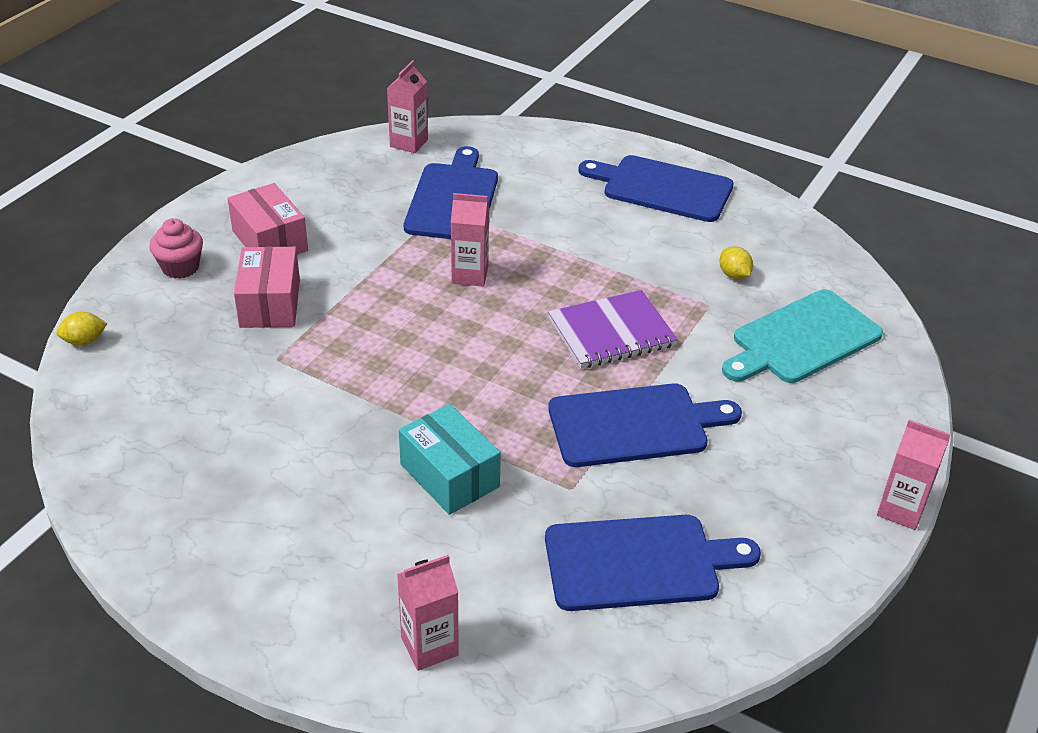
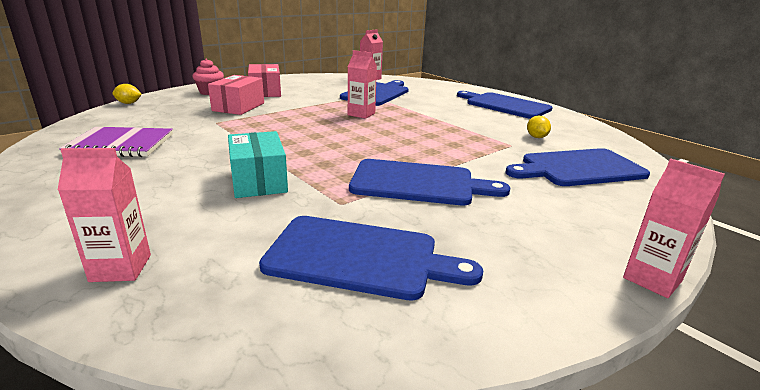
camera: 20 degrees right, 15 degrees down
(611, 332) = (433, 144): purple notebook -> purple notebook (120, 145)
(802, 339) = (578, 168): turquoise cutting board -> blue cutting board

